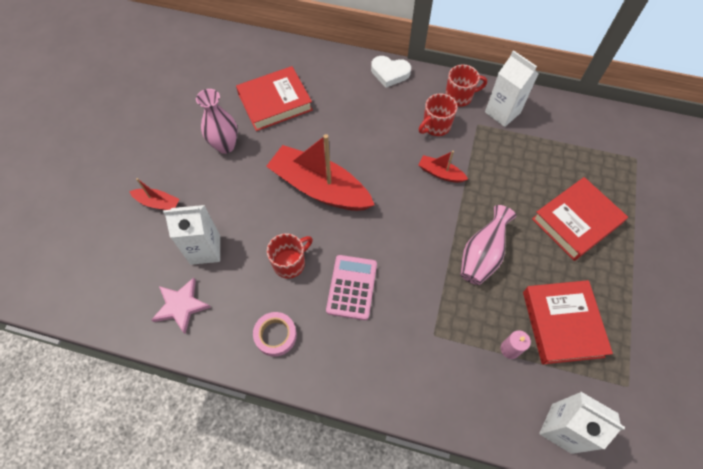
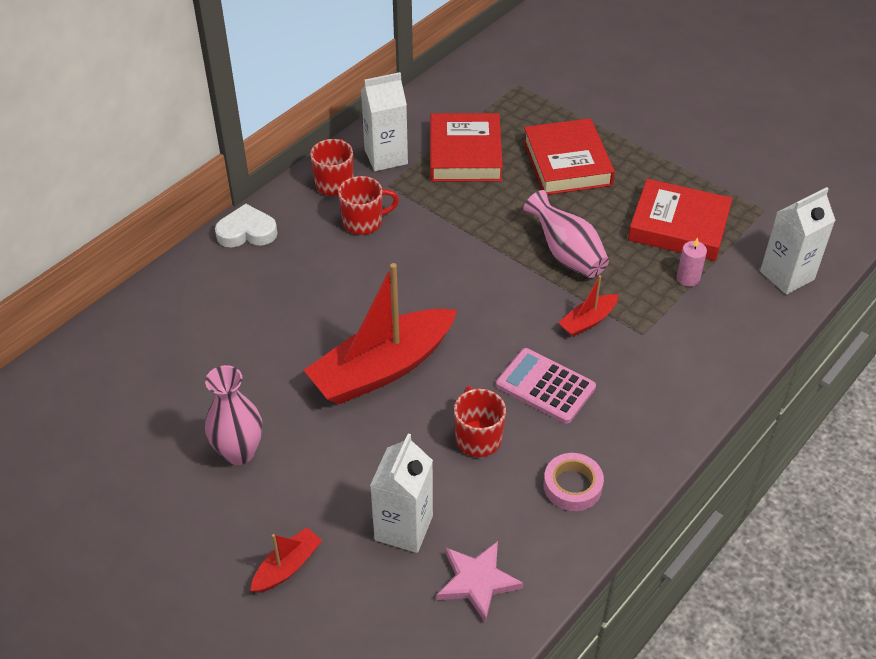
camera: 65 degrees left, 15 degrees down
(275, 102) = (203, 369): red book -> red book (465, 154)
(390, 73) = (247, 232): white heart -> white heart turned 135 degrees counterclockwise
(435, 126) = (364, 222): red mug -> red mug turned 90 degrees counterclockwise
(440, 173) = (436, 245): red boat -> red boat (588, 321)

